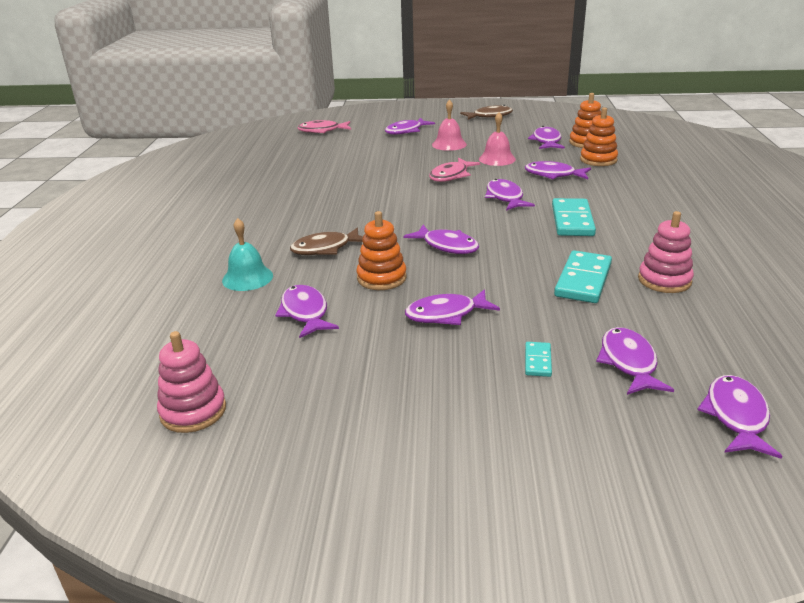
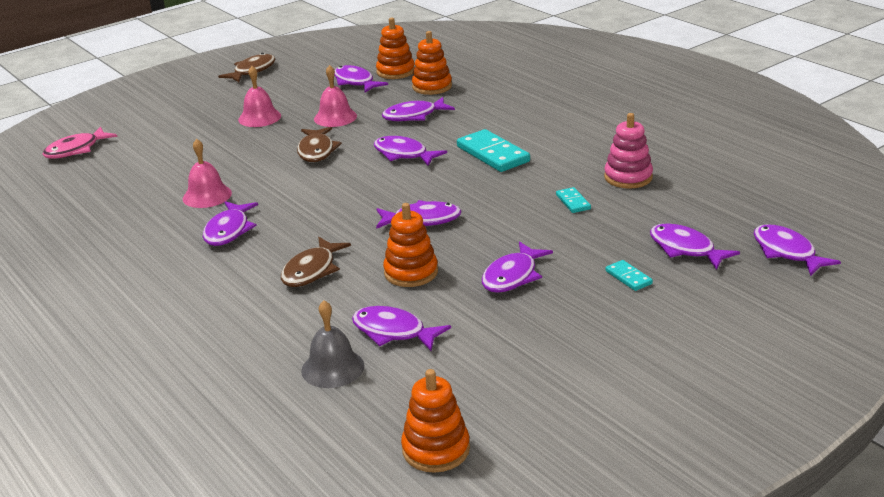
camera: 40 degrees left, 0 degrees up
(193, 411) = (436, 449): pink stacking toy -> orange stacking toy
(233, 317) = (332, 368): none -> grey bell
(247, 278) = (281, 330): turquoise bell -> none
(344, 179) = (207, 195): none -> pink bell
(406, 131) = (184, 117): purple fish -> purple fish (229, 230)
(451, 175) = (316, 151): pink fish -> brown fish
(583, 280) = (573, 202): turquoise domino -> turquoise domino, size x0.50

